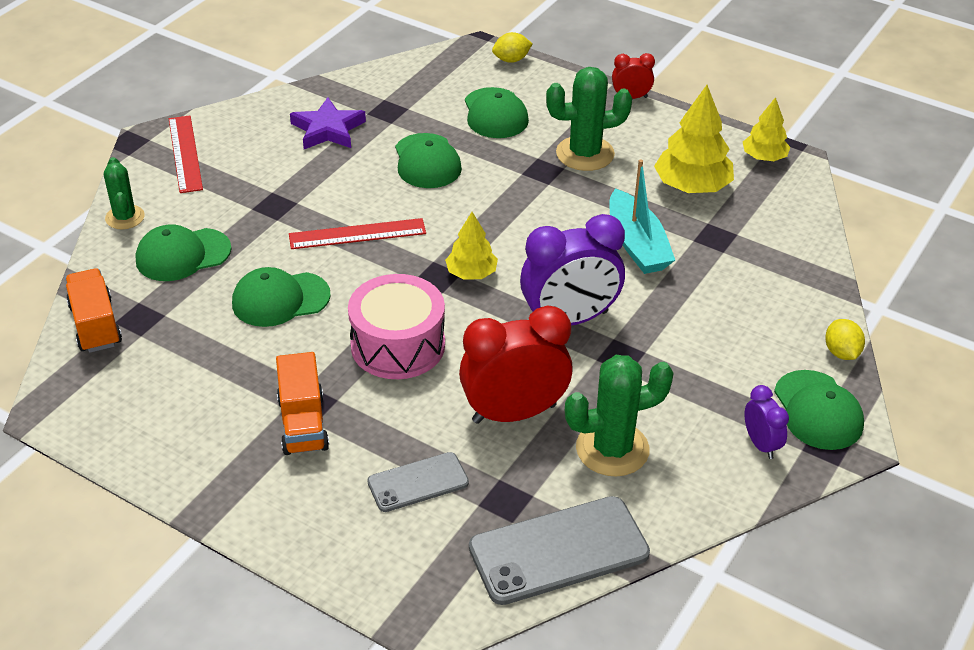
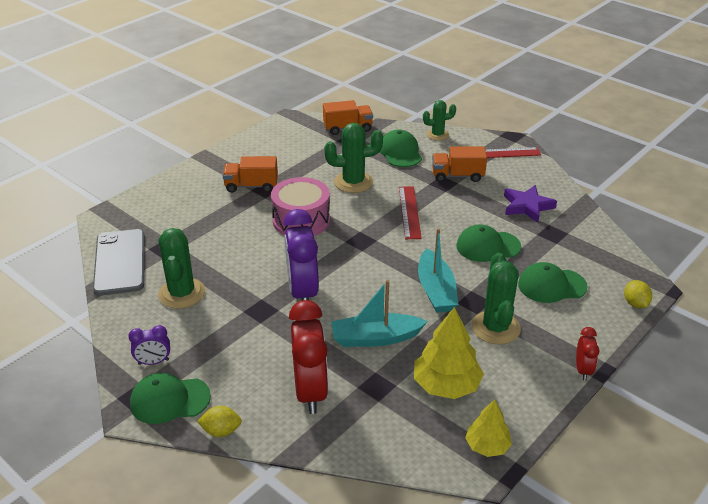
camera: 100 degrees right, 5 degrees down
(252, 192) = (457, 176): none -> orange truck
(280, 299) = (353, 182): green cap -> green cactus
(418, 482) = (192, 219): grey phone -> none
(471, 273) = (360, 254): yellow tree -> none
(514, 413) = (228, 258): red clock -> red clock (310, 391)
(530, 201) = (436, 290): none -> turquoise boat

